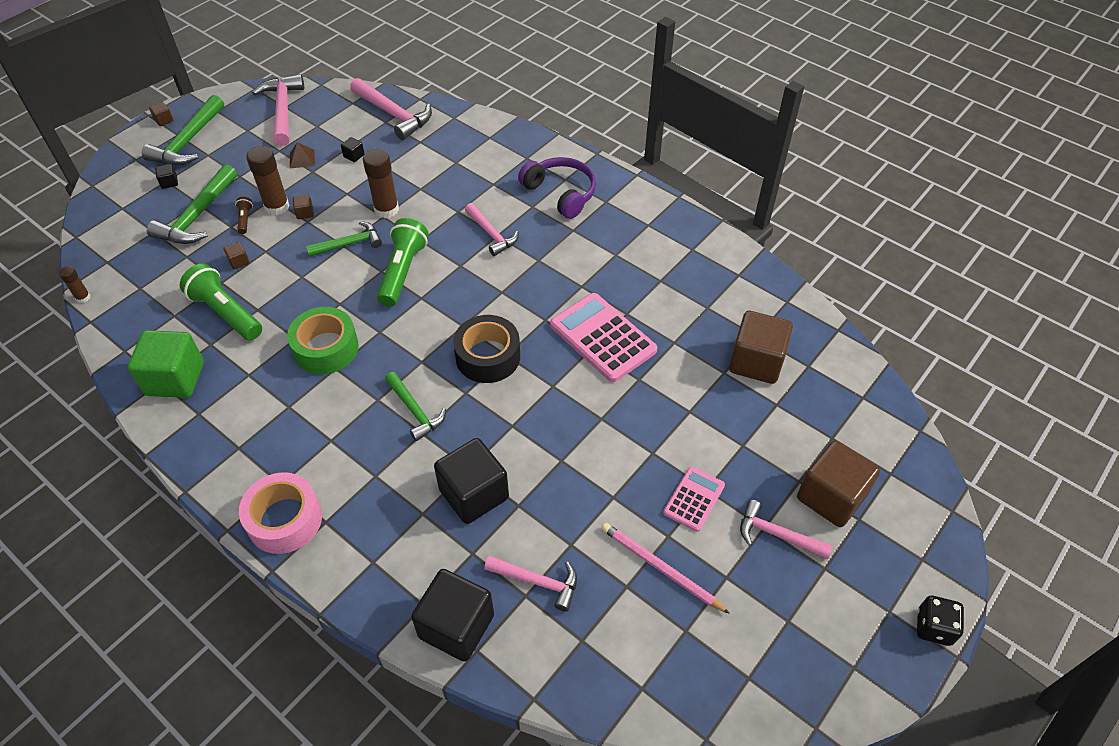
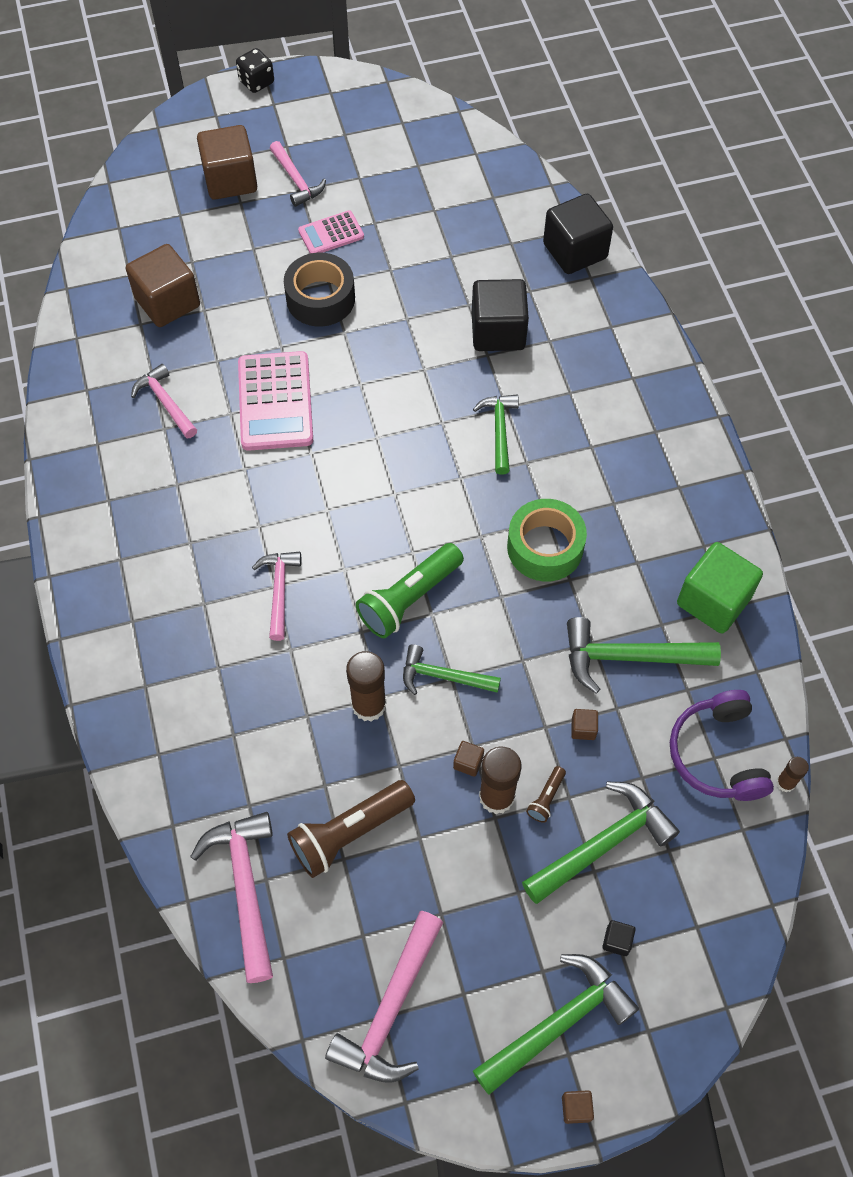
camera: 145 degrees left, 10 degrees up
(226, 313) = (629, 657): green flashlight -> green hammer
(285, 520) = (666, 397): pink tape -> none
(302, 159) = (420, 873): brown pyramid -> none
(354, 156) = (350, 833): black cube -> brown flashlight
(488, 357) = (395, 445): black tape -> black tape (320, 298)
(538, 582) = (495, 246): pink hammer -> pink hammer (165, 402)
(561, 193) = (156, 602): purple headphones -> purple headphones (717, 754)
(660, 568) = (400, 206): pink pencil -> none

